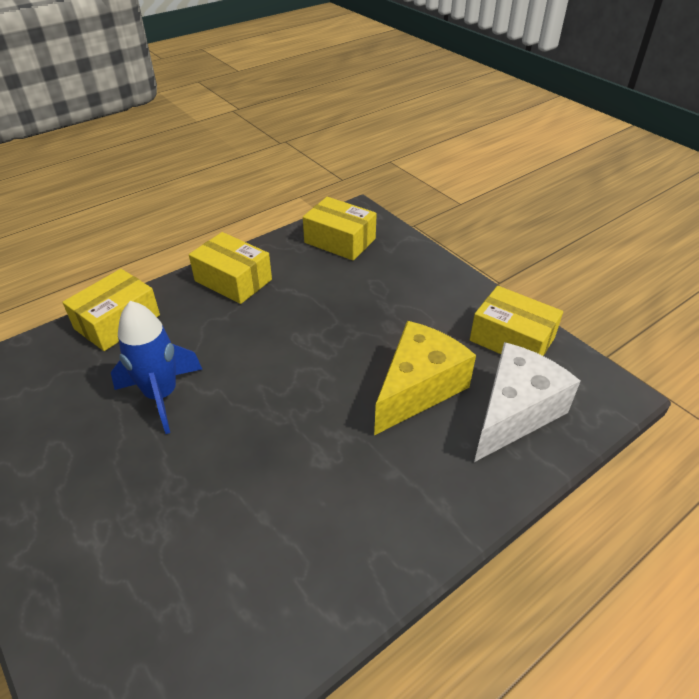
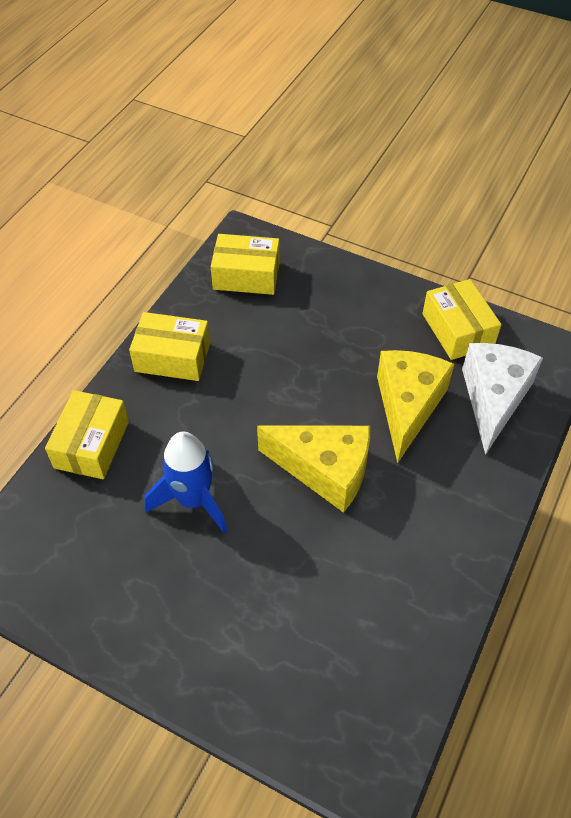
camera: 25 degrees left, 10 degrees up
(297, 415) = (325, 471): none -> yellow cheese
(511, 339) = (457, 330): yellow box -> yellow box turned 60 degrees clockwise

